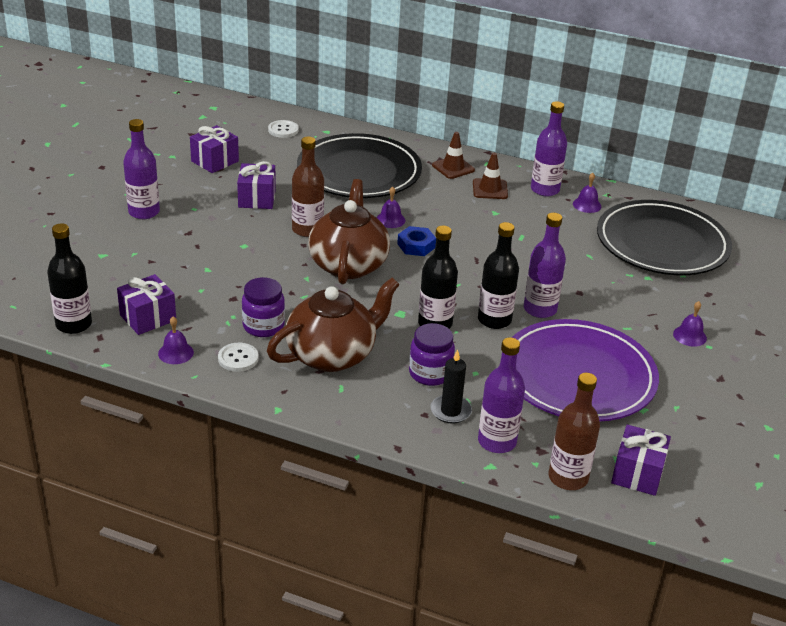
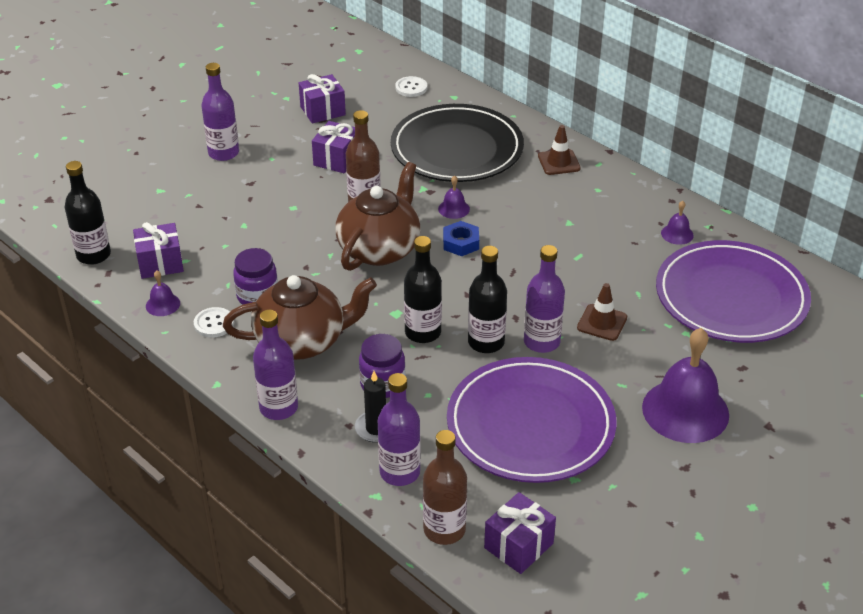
camera: 25 degrees right, 5 degrees up
(490, 189) = (582, 195): brown traffic cone -> brown traffic cone (602, 322)
(545, 190) = (642, 207): purple bottle -> purple bottle (278, 408)
(662, 244) = (731, 297): black plate -> purple plate
(689, 336) = (685, 410): purple bell -> purple bell, size x2.30

